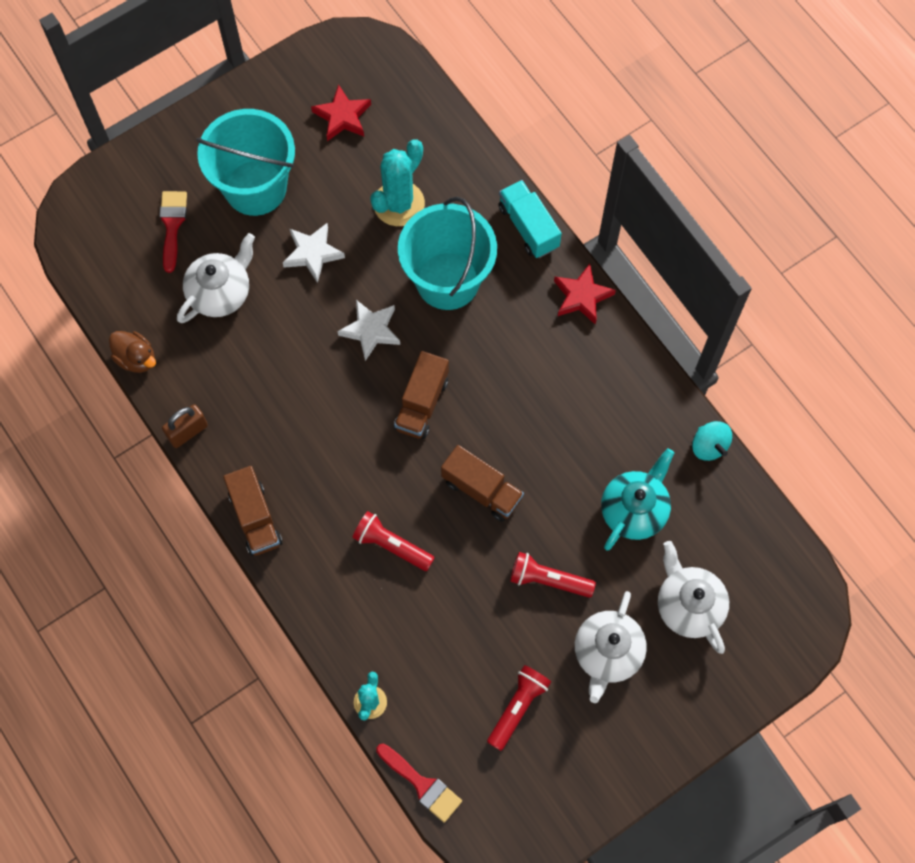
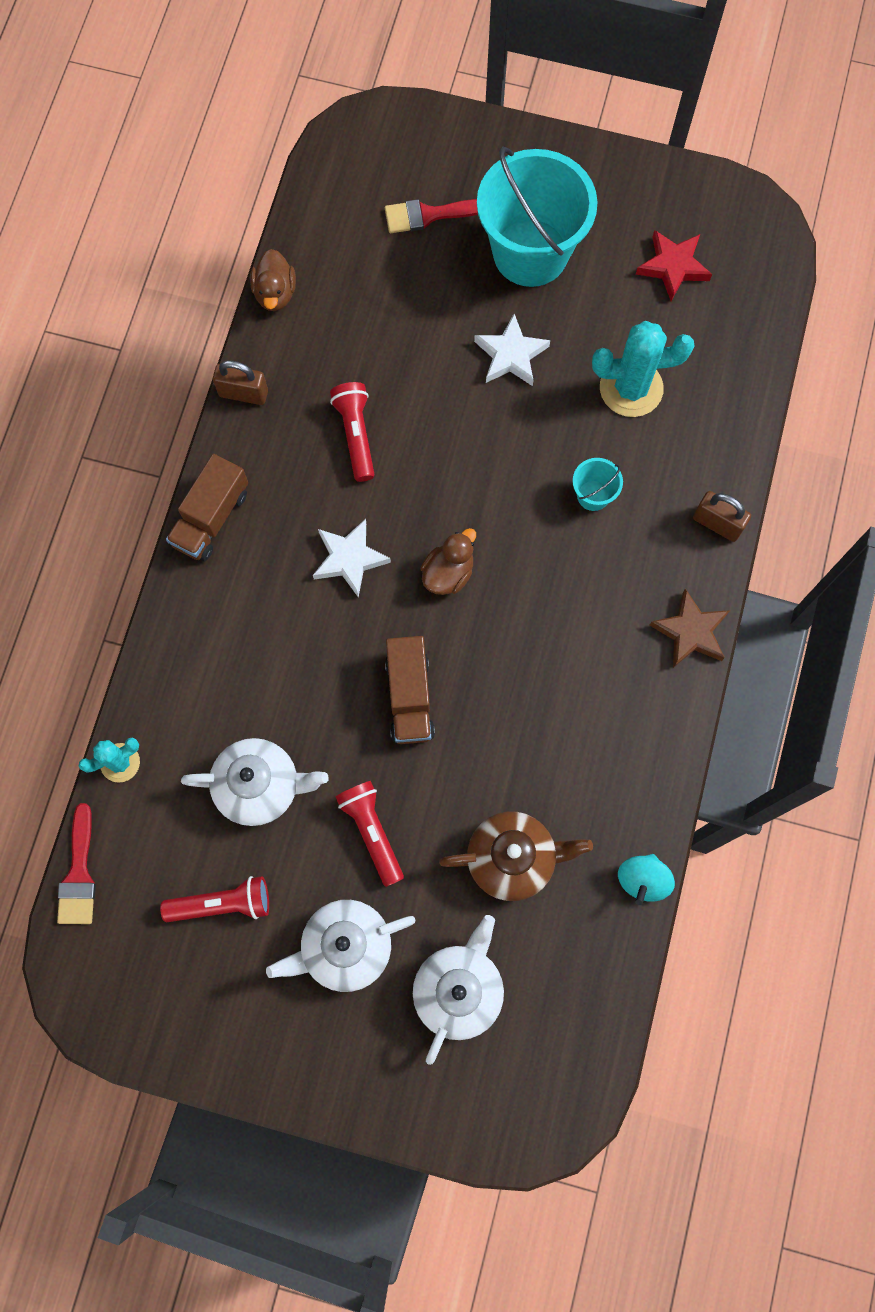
camera: 50 degrees right, 5 degrees up
(172, 225) = (429, 215): red brush -> red brush turned 150 degrees counterclockwise
(220, 293) = (400, 309): white teapot -> white teapot (259, 786)
(371, 331) = (480, 468): white star -> white star (349, 559)
(391, 545) = (285, 659): red flashlight -> red flashlight (356, 435)
(422, 404) = (448, 573): brown truck -> brown duck
(447, 281) = (593, 495): turquoise bucket -> turquoise bucket, size x0.41
(528, 227) = (717, 523): turquoise truck -> brown padlock
(582, 296) = (690, 632): red star -> brown star
(634, 510) = (512, 858): turquoise teapot -> brown teapot

